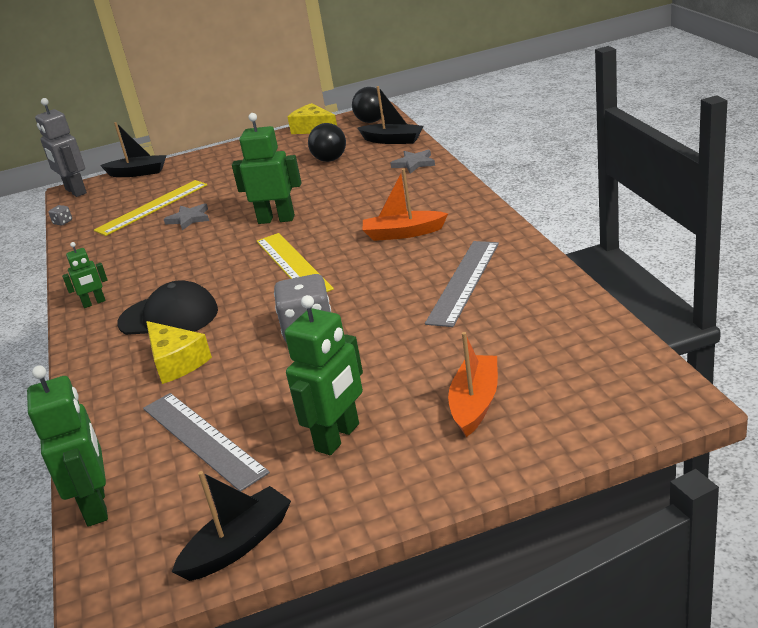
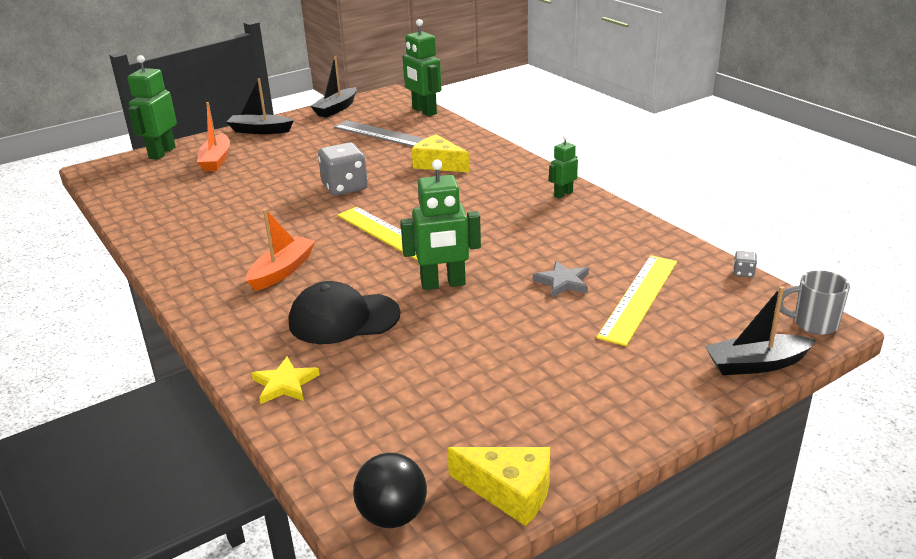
camera: 160 degrees right, 0 degrees up
(75, 191) = (813, 324): grey robot -> grey mug
(169, 317) = (476, 189): black cap -> black cap (343, 318)
(330, 160) = (427, 394): black ball -> none
(338, 437) = (299, 141): green robot -> green robot (162, 153)
(392, 140) = (332, 446): black boat -> black boat (260, 131)
(403, 233) = (282, 271): orange boat -> orange boat turned 45 degrees counterclockwise
(414, 163) = (285, 384): grey star -> yellow star
(464, 282) = (219, 227): grey ruler -> none

